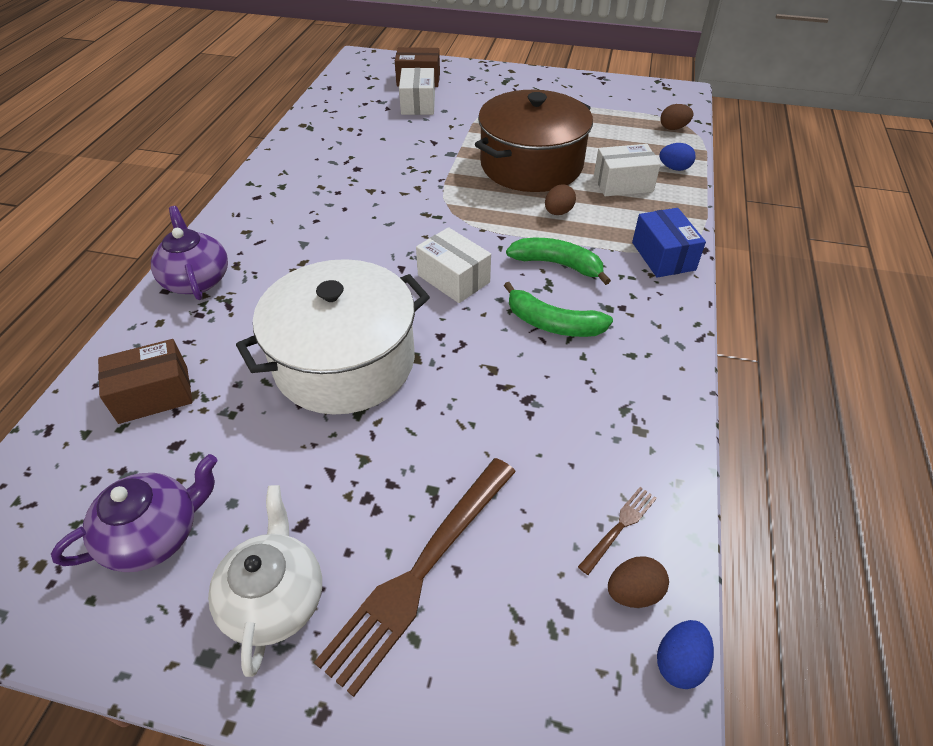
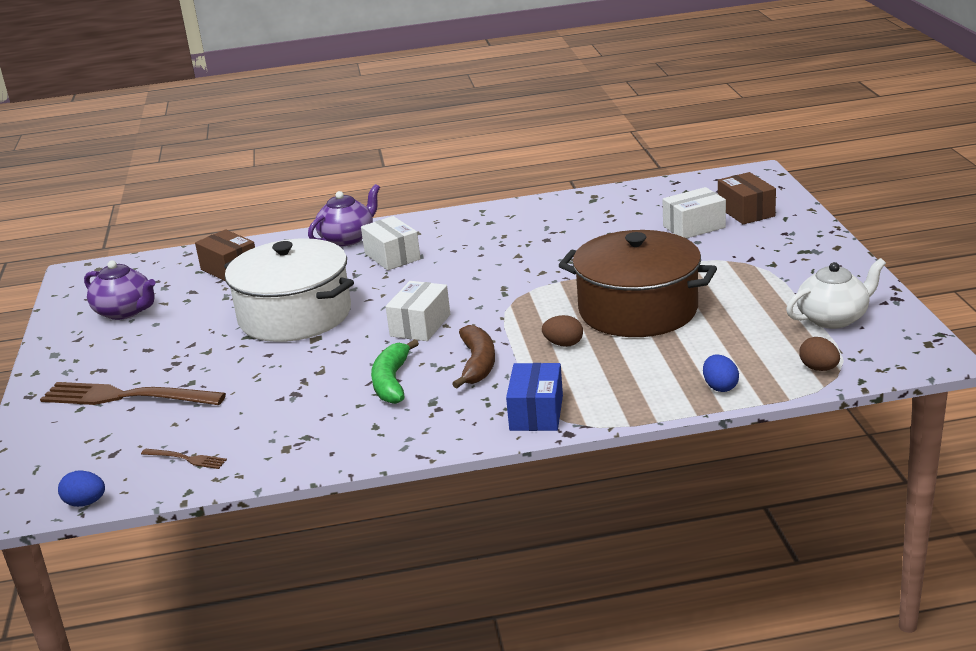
camera: 70 degrees right, 20 degrees down
(275, 598) = (94, 359): white teapot -> white teapot (833, 318)
(557, 264) = (477, 364): green banana -> brown banana
(623, 184) = (653, 365): white box -> white box (392, 256)
(633, 592) = (133, 475): brown egg -> none
(663, 256) = (536, 413): blue box -> blue box turned 45 degrees counterclockwise

